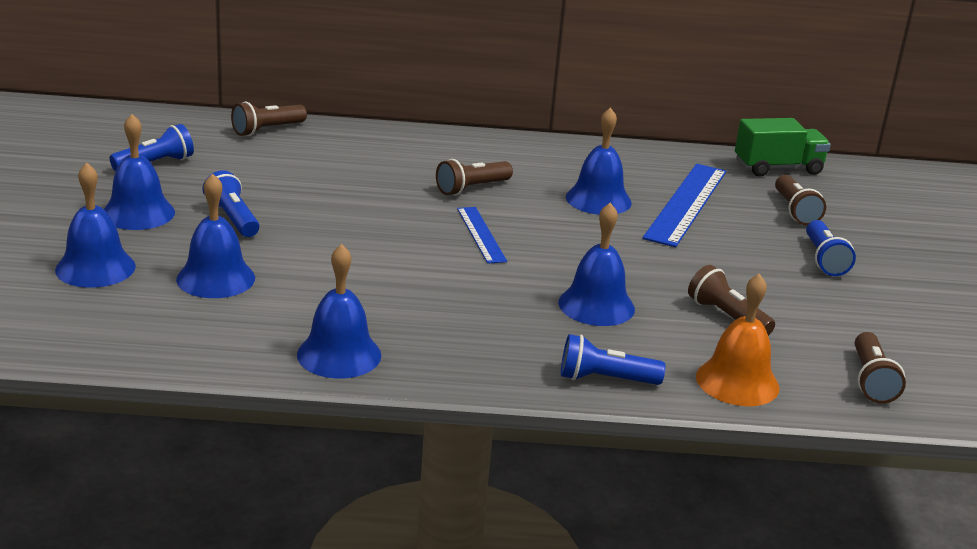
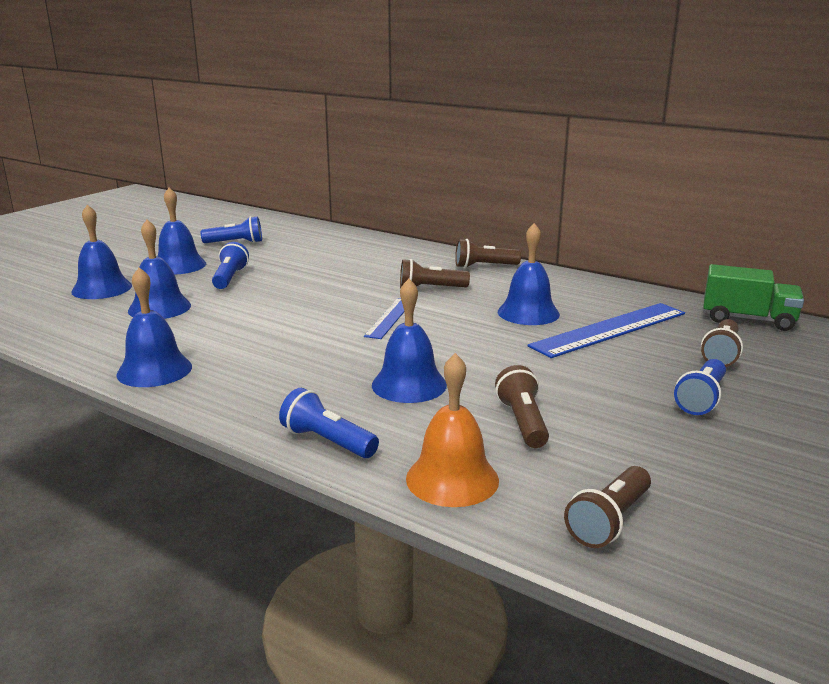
camera: 35 degrees right, 5 degrees down
(267, 130) = (337, 235): brown flashlight -> brown flashlight (484, 266)

